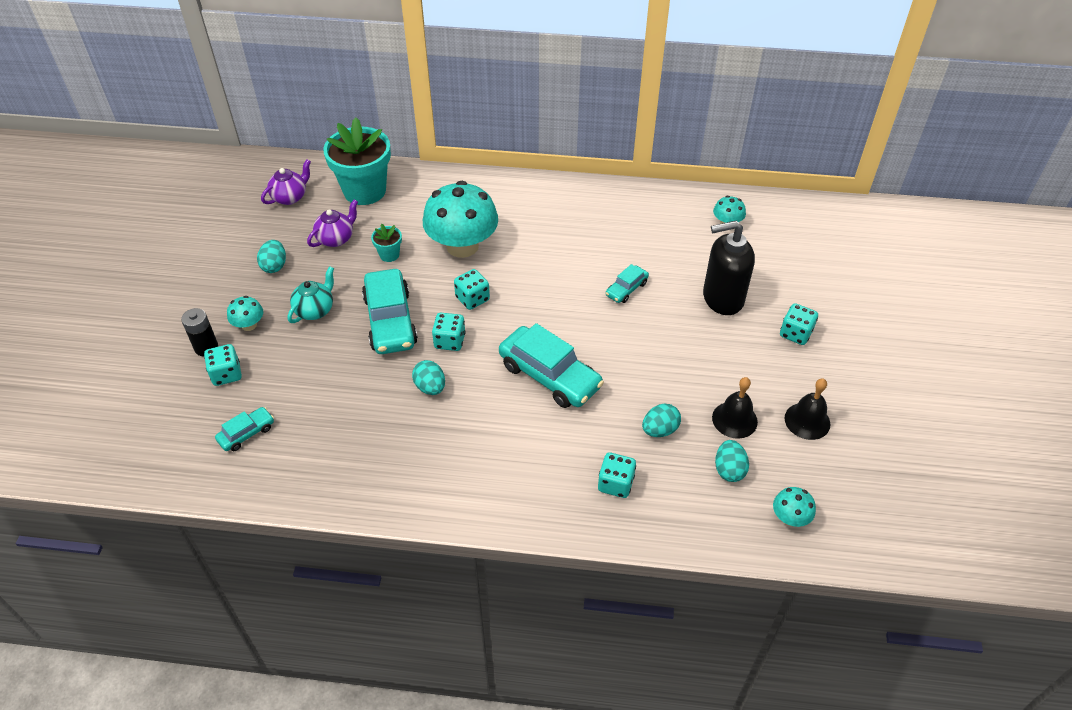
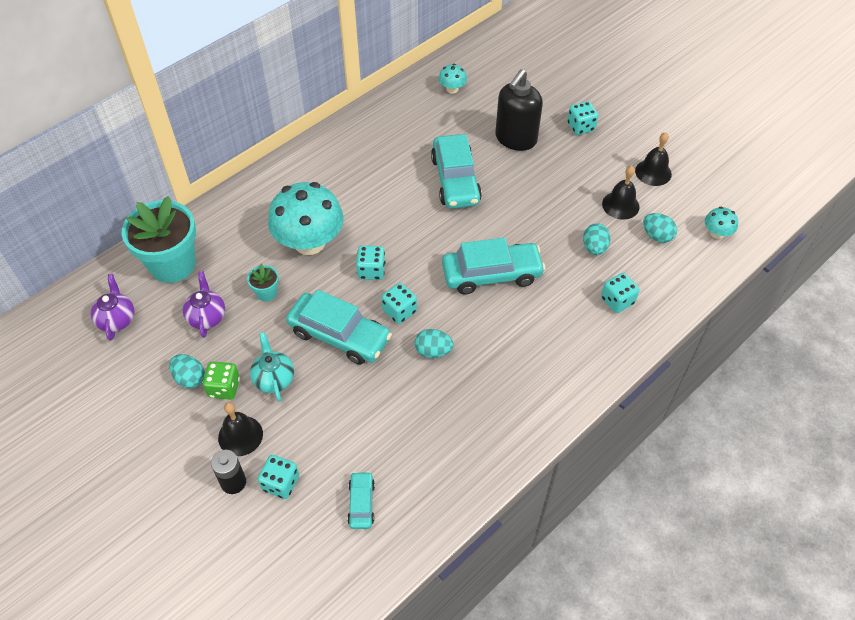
camera: 50 degrees left, 5 degrees up
(249, 325) = (240, 435): turquoise mushroom -> black bell
(282, 289) = (224, 388): none -> green dice
(626, 289) = (455, 180): turquoise car -> turquoise car, size x2.00

